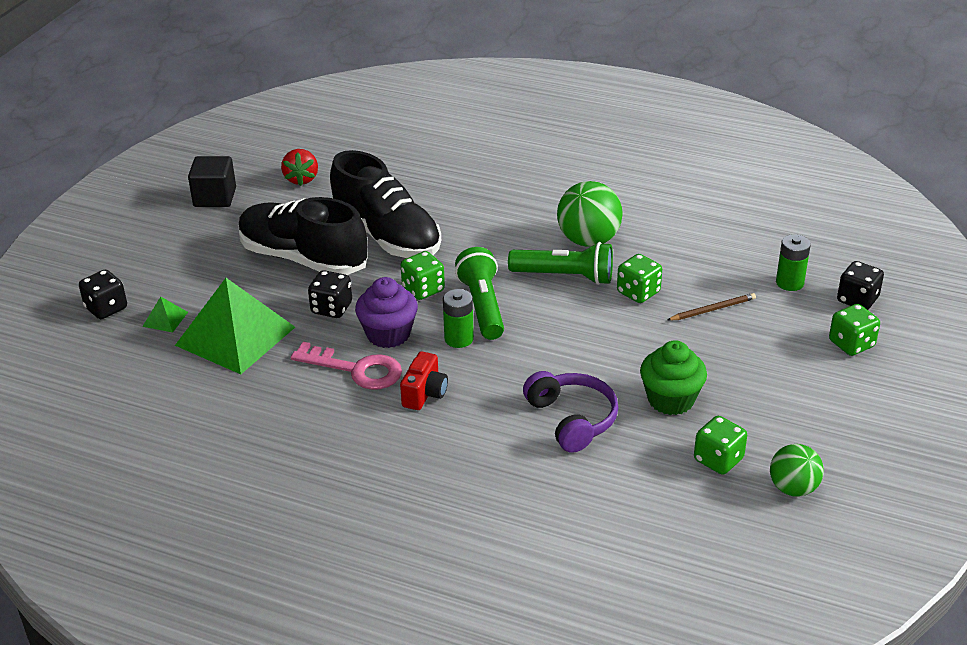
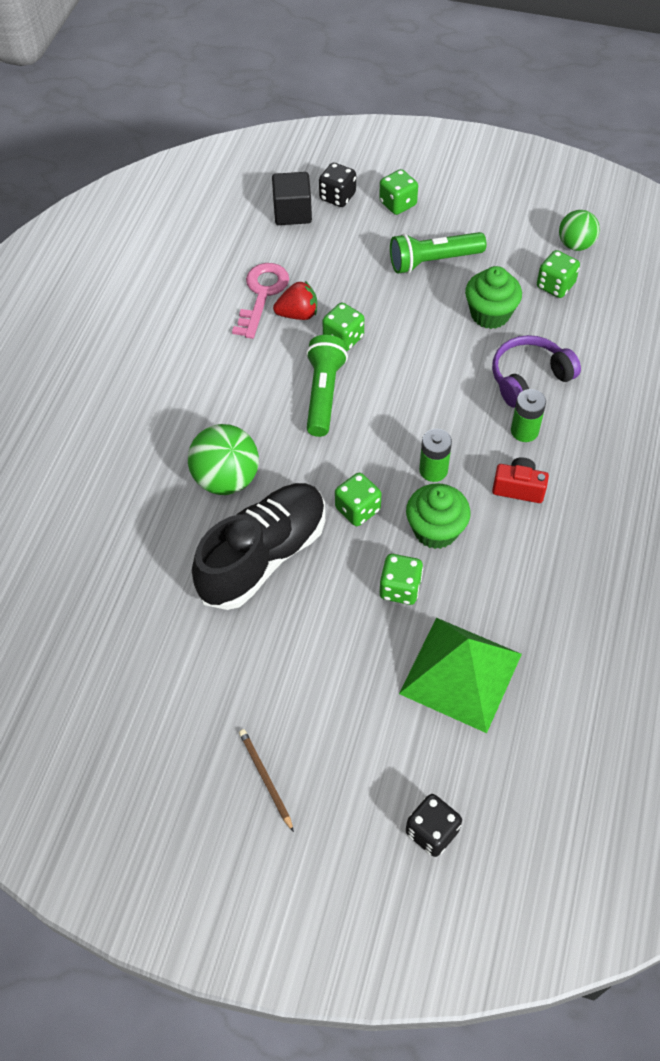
camera: 95 degrees left, 20 degrees up
(165, 319) = (442, 756): green pyramid -> none
(215, 197) = (186, 764): black cube -> black cube (292, 212)
(301, 179) = (143, 668): red strawberry -> red strawberry (298, 314)
(303, 258) = (312, 633): black shoe -> none
(331, 308) = (400, 588): black dice -> green dice
(356, 369) = (494, 550): pink key -> pink key (262, 295)
(388, 334) = (435, 530): purple cupcake -> green cupcake
(482, 306) = (379, 456): green flashlight -> green flashlight (433, 261)
(588, 240) = (261, 378): green ball -> green ball (226, 479)
(712, 309) = (362, 287): brown pencil -> brown pencil (265, 779)
(789, 283) = (317, 236): green battery -> green battery (524, 431)

